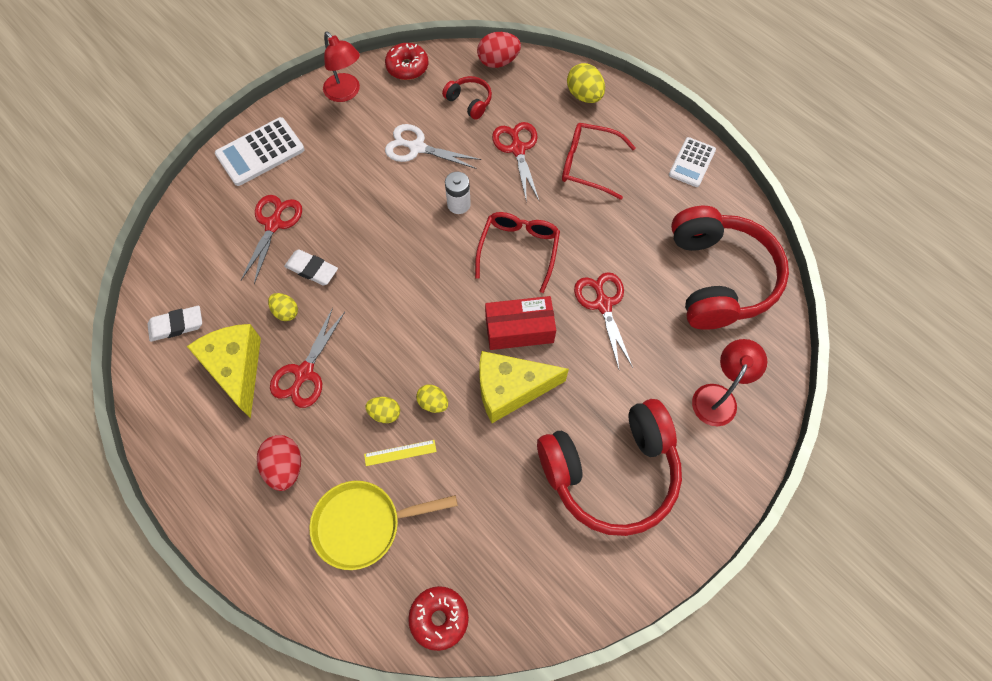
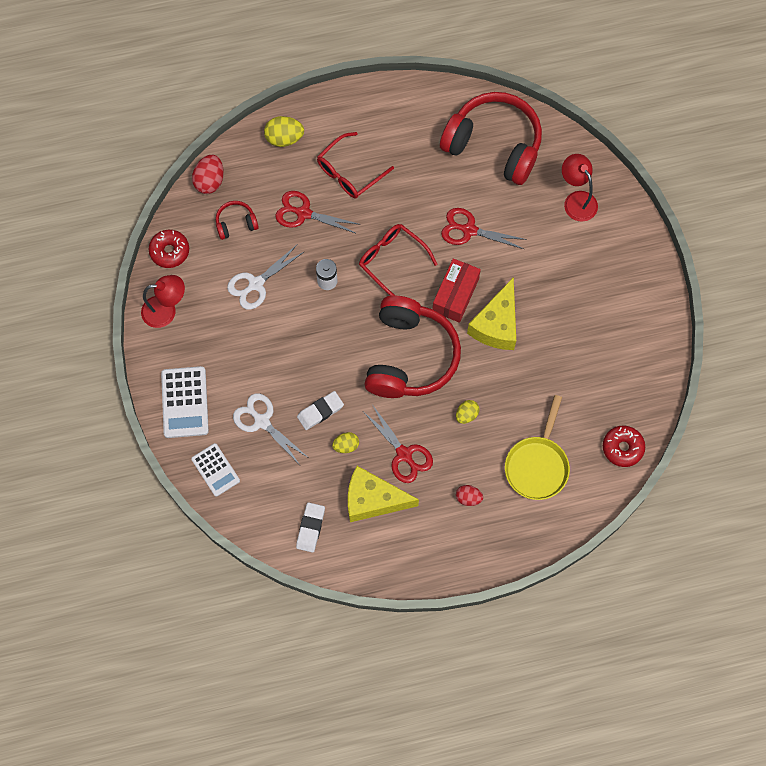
camera: 60 degrees left, 5 degrees up
(274, 224) = (262, 421): red scissors -> white scissors
(285, 467) = (468, 498): red egg -> red egg, size x0.64
(400, 453) = (501, 418): yellow ruler -> none
(433, 403) = (477, 379): yellow egg -> none
(610, 471) = (588, 295): red headphones -> red headphones (409, 356)
(692, 162) = (392, 102): white calculator -> white calculator (215, 470)

